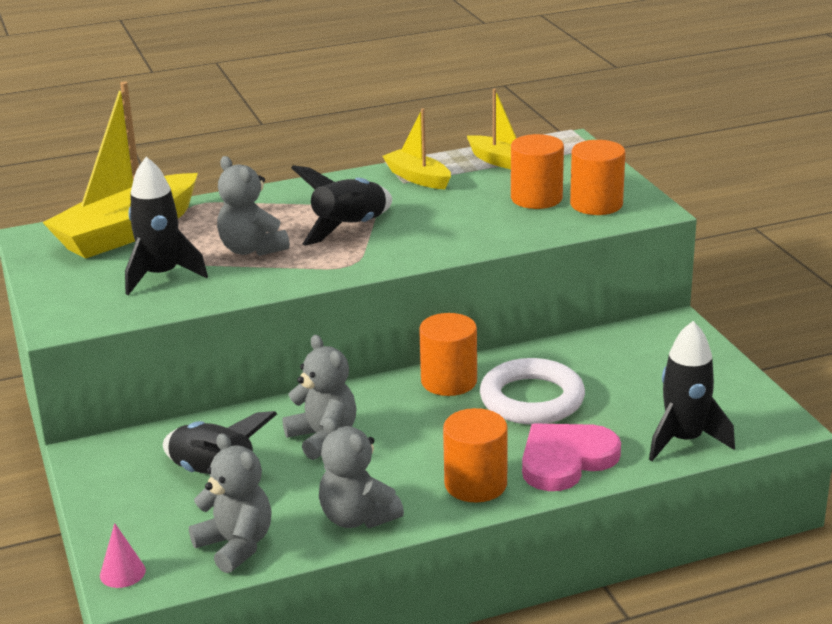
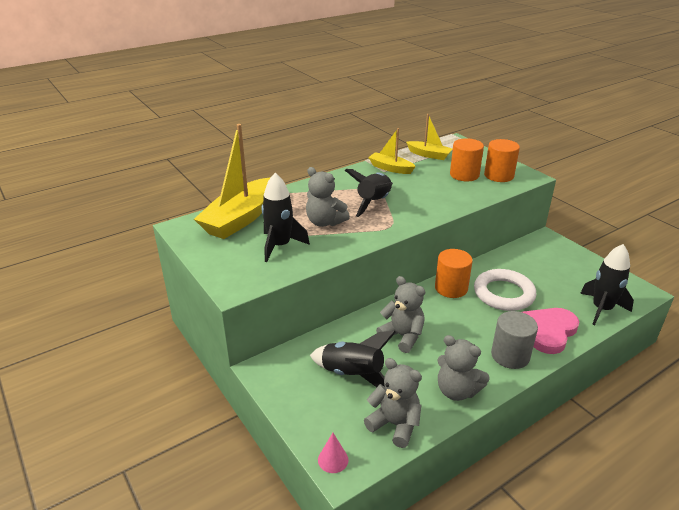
camera: 15 degrees left, 5 degrees up
(475, 484) = (510, 355): orange cylinder -> grey cylinder

